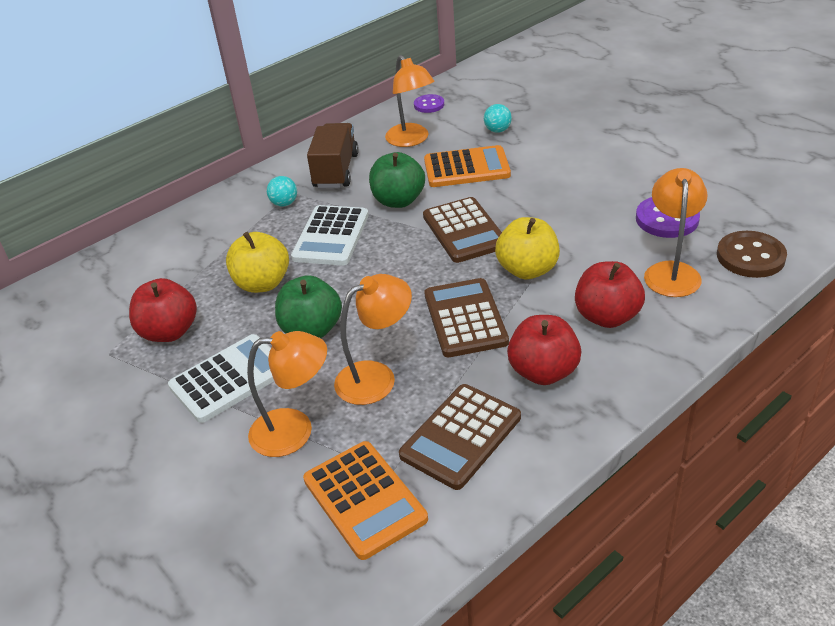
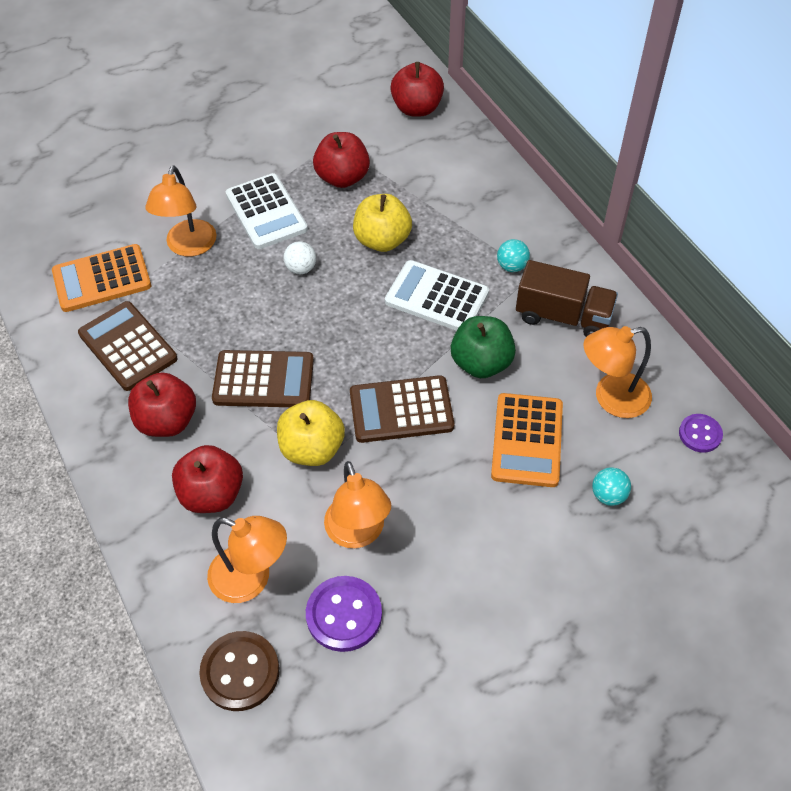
camera: 100 degrees right, 15 degrees up
(55, 301) = (417, 108): none -> red apple
(312, 330) = (301, 268): green apple -> white ball
(376, 377) = (220, 304): orange lamp -> orange lamp (358, 533)

